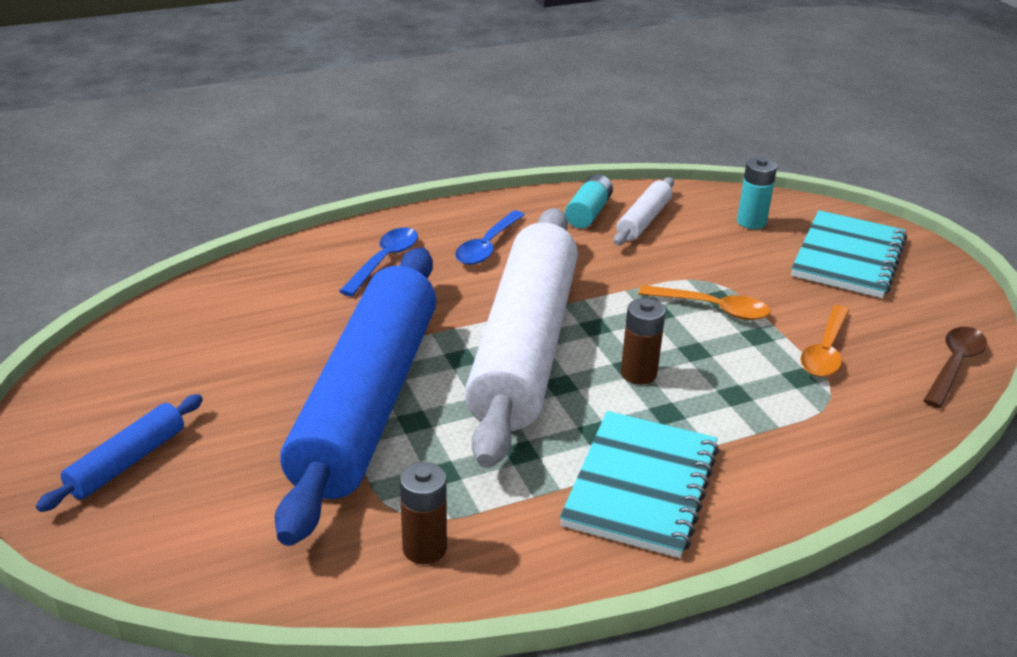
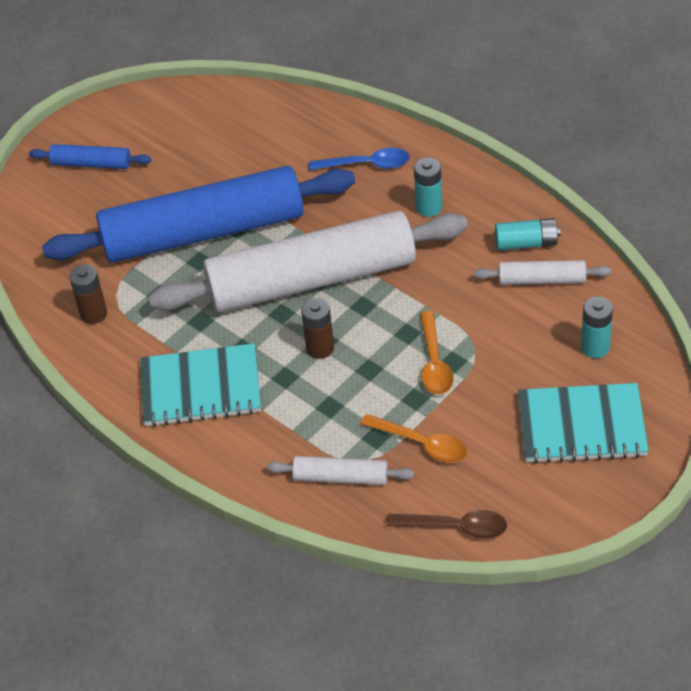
camera: 70 degrees right, 15 degrees up
(487, 246) = (429, 207): blue spoon -> turquoise battery
(825, 351) = (421, 444): orange spoon -> orange spoon turned 150 degrees counterclockwise
(850, 419) = (340, 477): none -> white rolling pin

